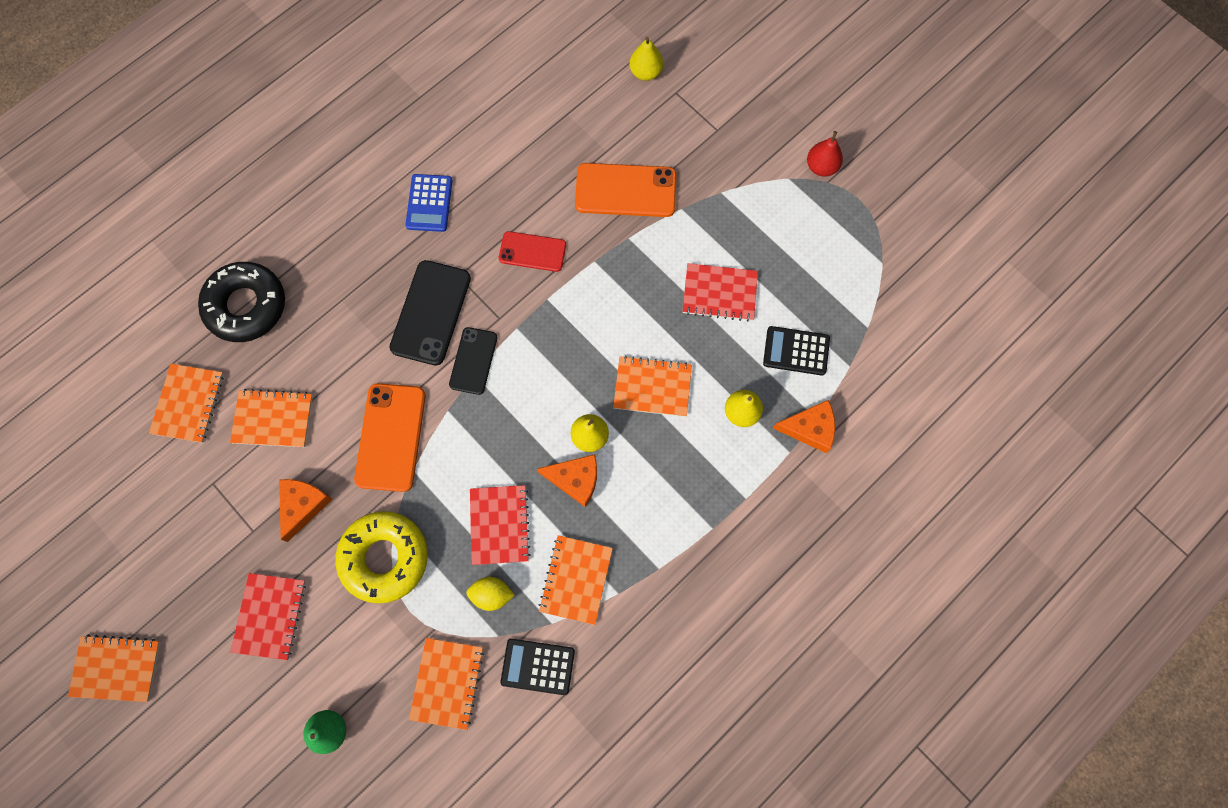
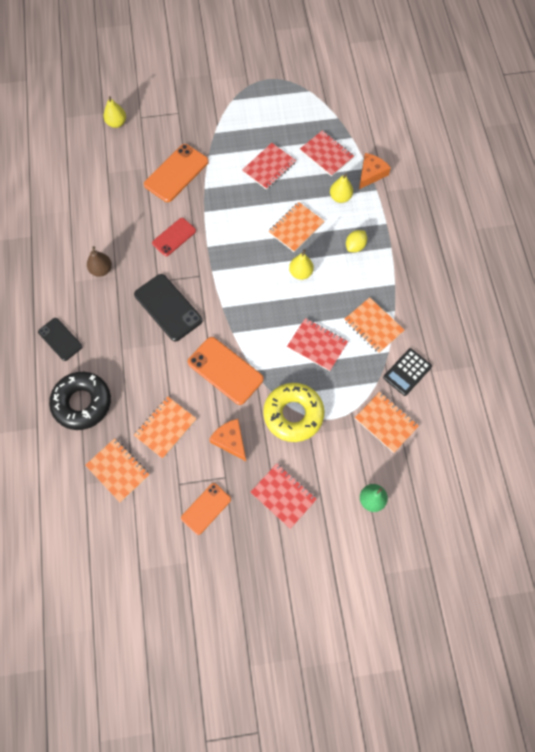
camera: 55 degrees left, 5 degrees down
(116, 668) = (253, 604): orange notebook -> none
(201, 535) = (206, 508): none -> orange phone
(429, 203) = (101, 270): blue calculator -> brown pear
(473, 361) = (214, 303): black phone -> black phone (60, 339)
(491, 595) = (353, 371): yellow lemon -> yellow lemon (355, 246)
(575, 479) = (319, 294): orange cheese -> none
(796, 351) = (326, 154): black calculator -> red notebook
(821, 167) = (238, 83): red pear -> none

